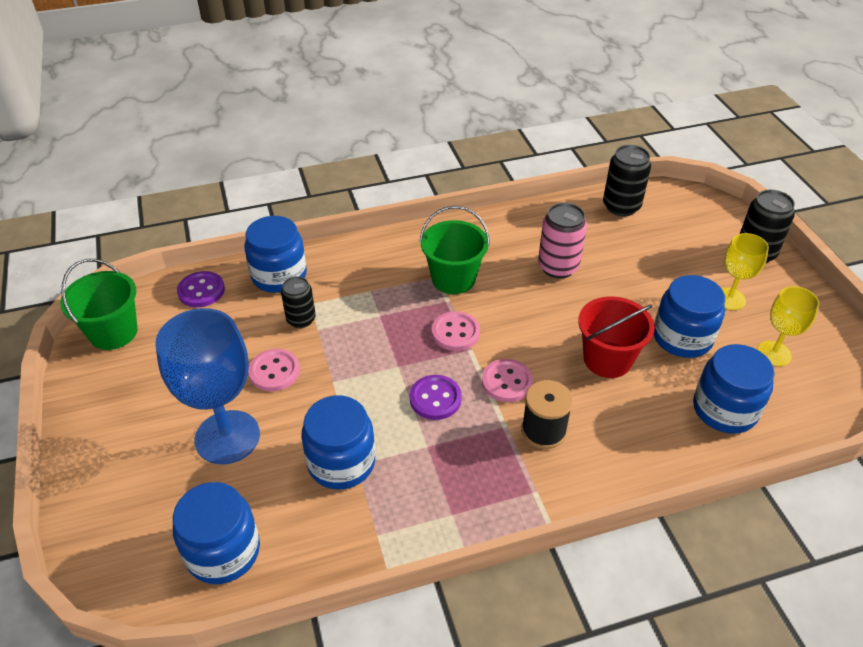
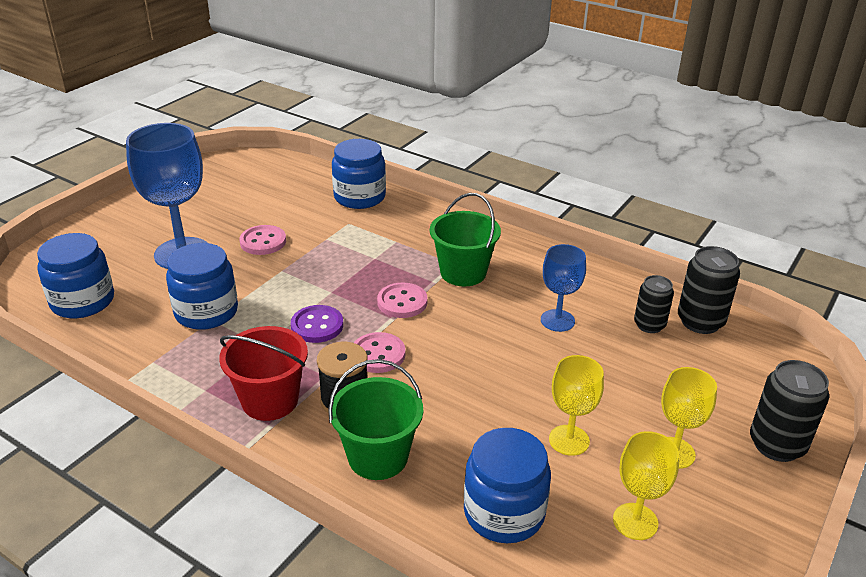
camera: 50 degrees right, 10 degrees down
(113, 332) = (229, 167): green bucket -> green bucket (378, 457)
(201, 291) = (305, 177): purple button -> none
(301, 319) = (327, 227): black can -> black can (649, 325)
(558, 267) = (557, 320): pink can -> blue goblet
(607, 359) = (476, 402): red bucket -> red bucket (270, 400)
(682, 337) = (569, 440): blue jar -> yellow goblet

